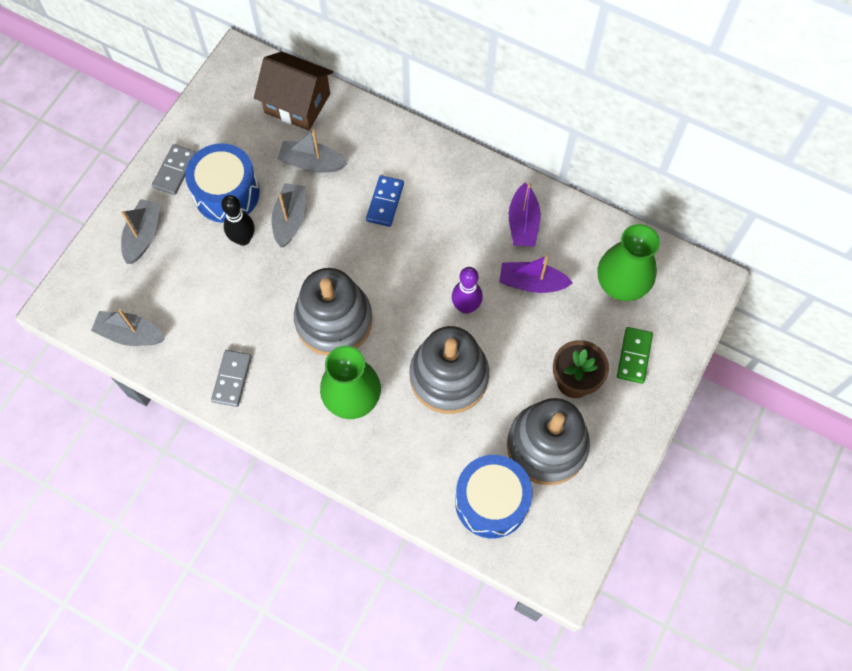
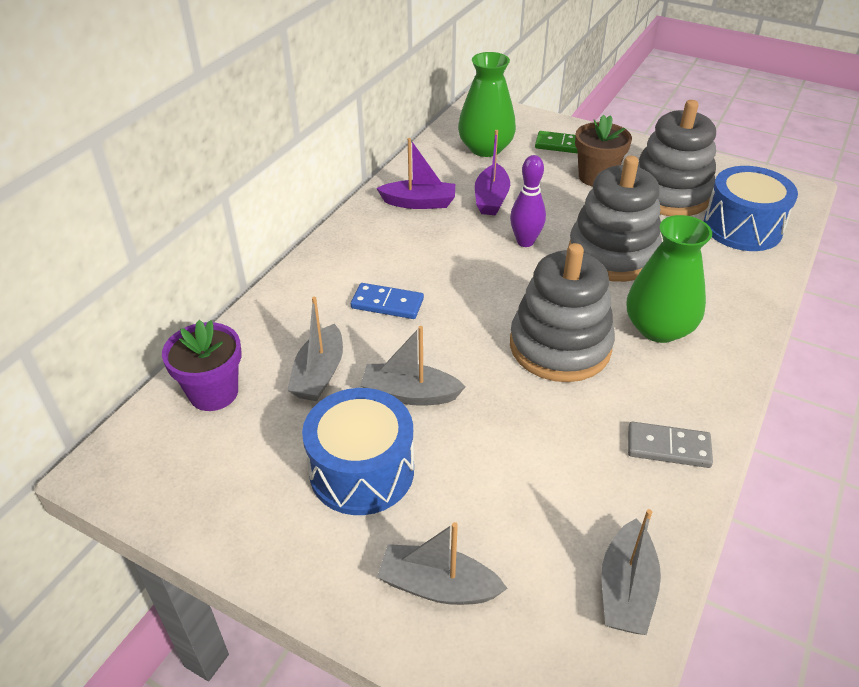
camera: 90 degrees left, 25 degrees down
(175, 171) = (311, 547): grey domino -> none
(243, 239) = (442, 446): black bowling pin -> none
(297, 103) = (213, 393): brown house -> purple flower pot

